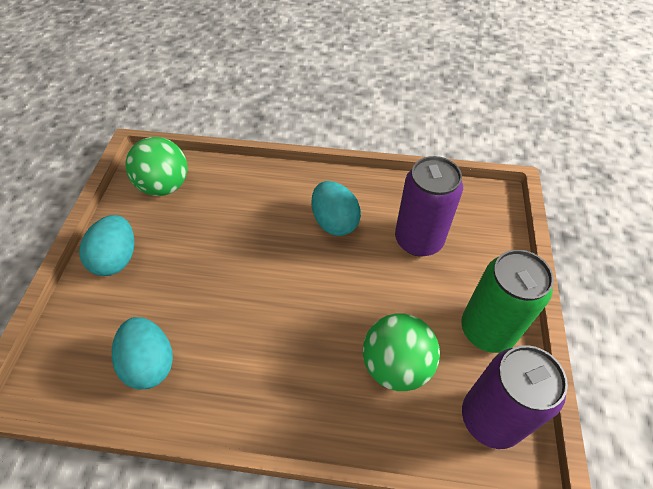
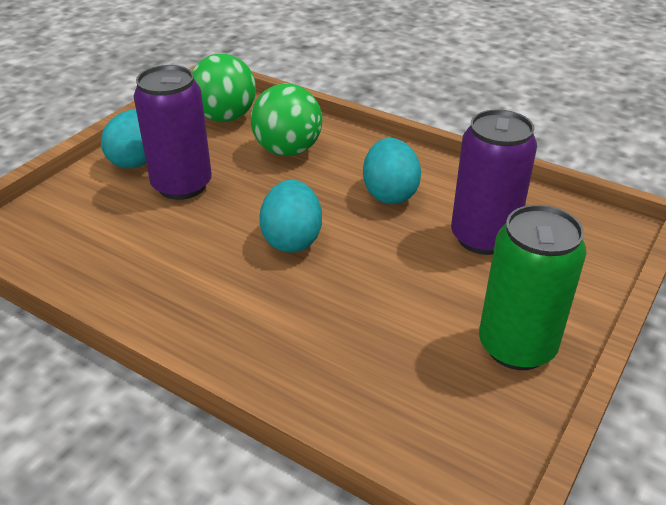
camera: 25 degrees right, 15 degrees down
(150, 363) = (112, 249): turquoise egg -> turquoise egg (292, 240)
(396, 365) = (375, 340): green ball -> green ball (288, 150)
(490, 418) = (462, 430): purple can -> purple can (182, 185)

